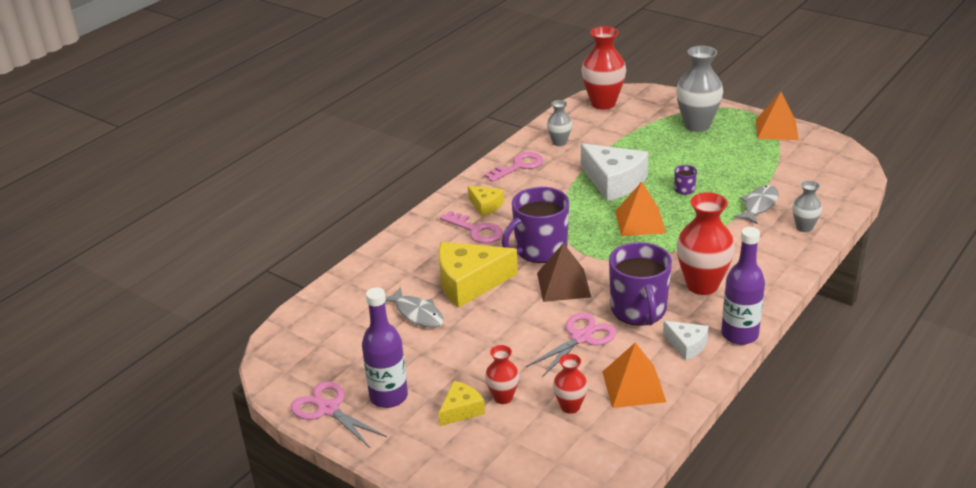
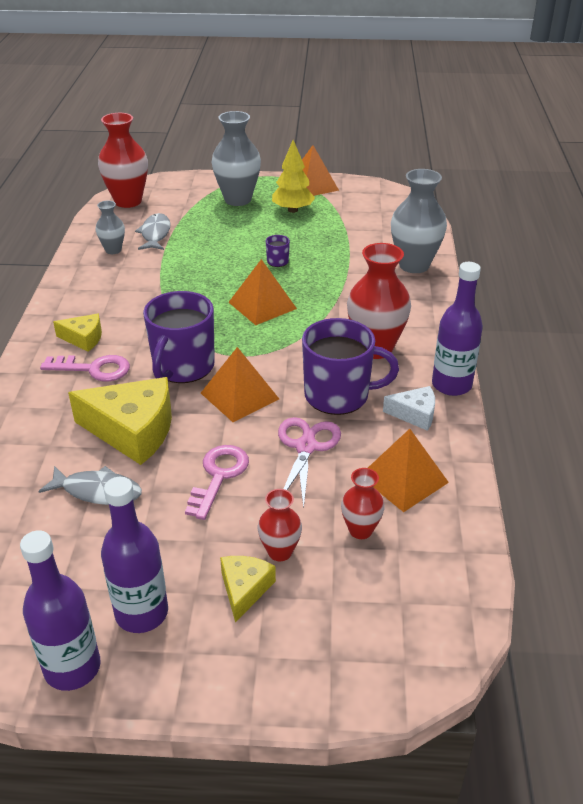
camera: 35 degrees left, 5 degrees up
(328, 409) = (72, 667): pink scissors -> purple bottle
(469, 283) = (133, 431): yellow cheese -> yellow cheese turned 120 degrees counterclockwise
(518, 166) = (88, 286): pink key -> pink key (218, 476)
(563, 285) = (239, 396): brown pyramid -> orange pyramid
(614, 182) = (203, 274): white cheese -> none
(638, 310) = (338, 395): purple mug -> purple mug turned 45 degrees counterclockwise
(738, 147) = (293, 210): none -> yellow tree
(759, 205) = (357, 257): grey fish -> grey fish (155, 234)
(804, 227) = (414, 265): grey vase -> grey vase, size x1.85

